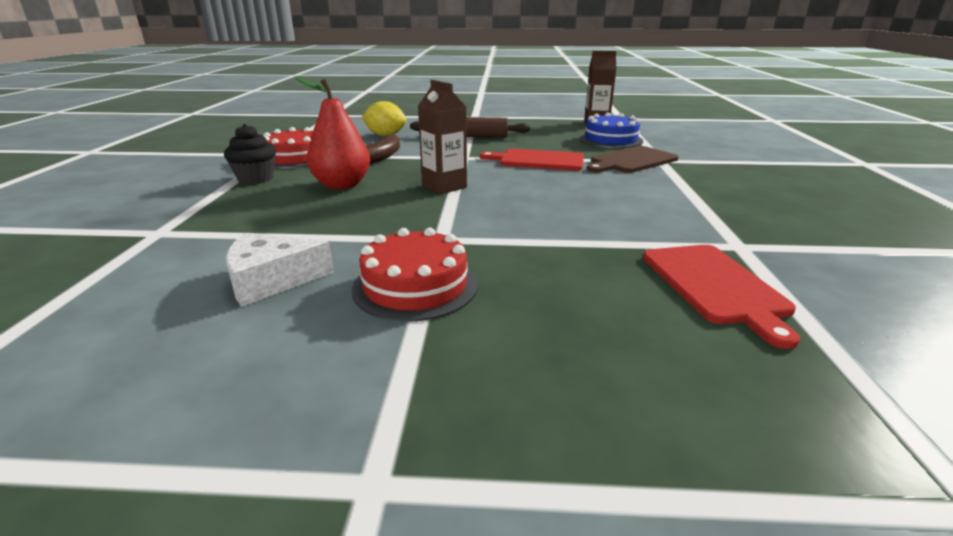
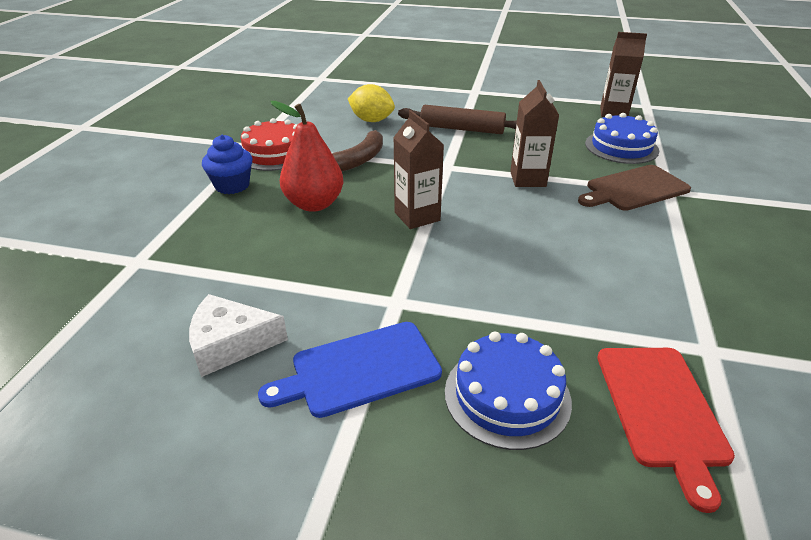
camera: 10 degrees right, 10 degrees up
(255, 179) = (232, 185): black cupcake -> blue cupcake
(415, 286) = (360, 370): red cake -> blue cutting board
(538, 160) = (528, 179): red cutting board -> brown carton
(569, 290) = (507, 395): none -> blue cake

